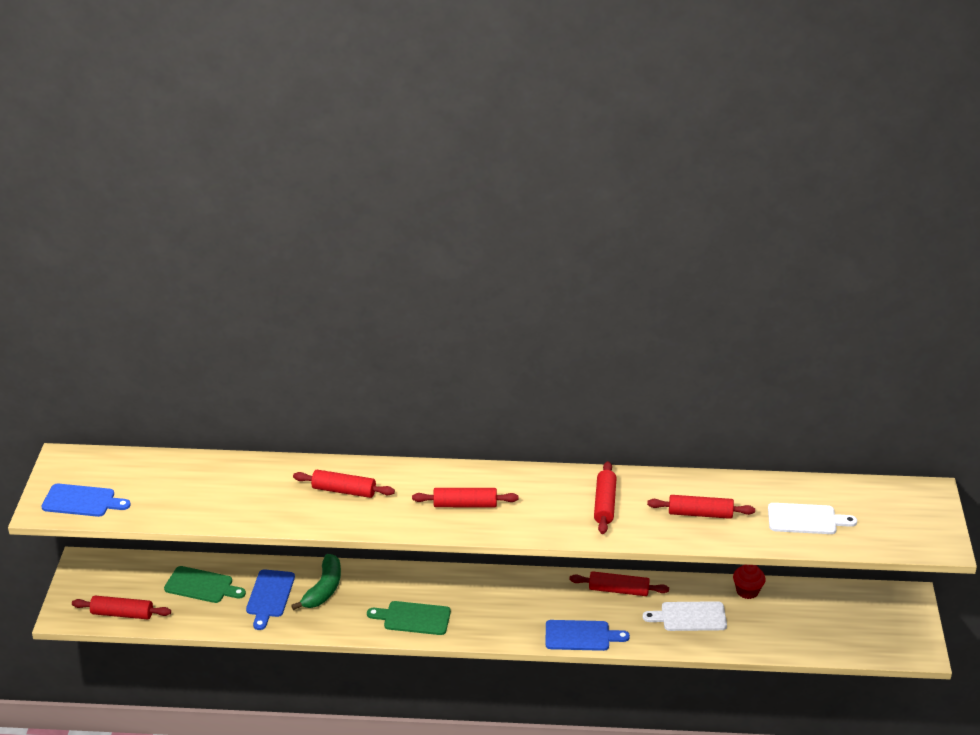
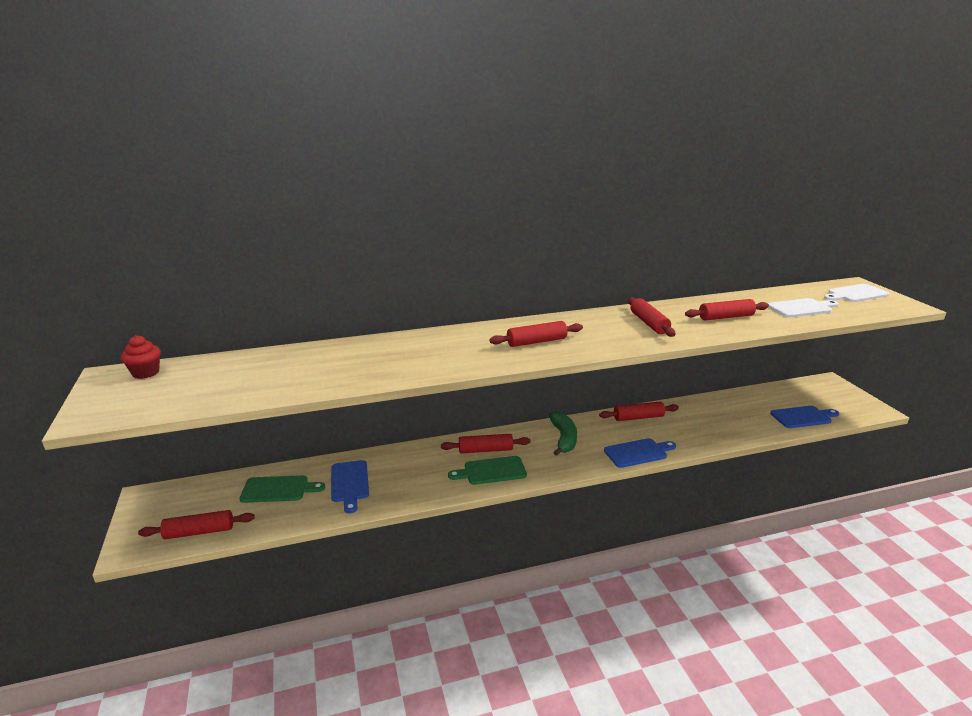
camera: 20 degrees left, 10 degrees down
(82, 501) = (138, 402): blue cutting board -> blue cutting board (803, 417)
(323, 589) = (398, 467): green banana -> green banana (563, 438)
(344, 491) = (419, 351): red rolling pin -> red rolling pin (485, 450)
(689, 617) = (704, 423): white cutting board -> white cutting board (855, 294)
(747, 591) = (727, 399): red cupcake -> red cupcake (145, 373)

